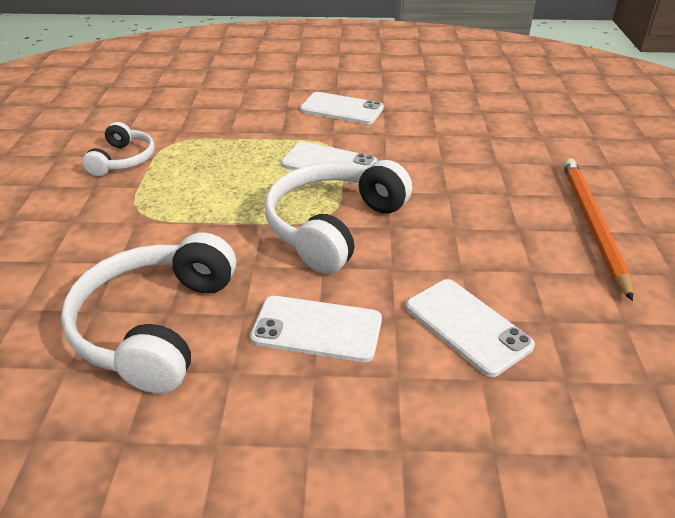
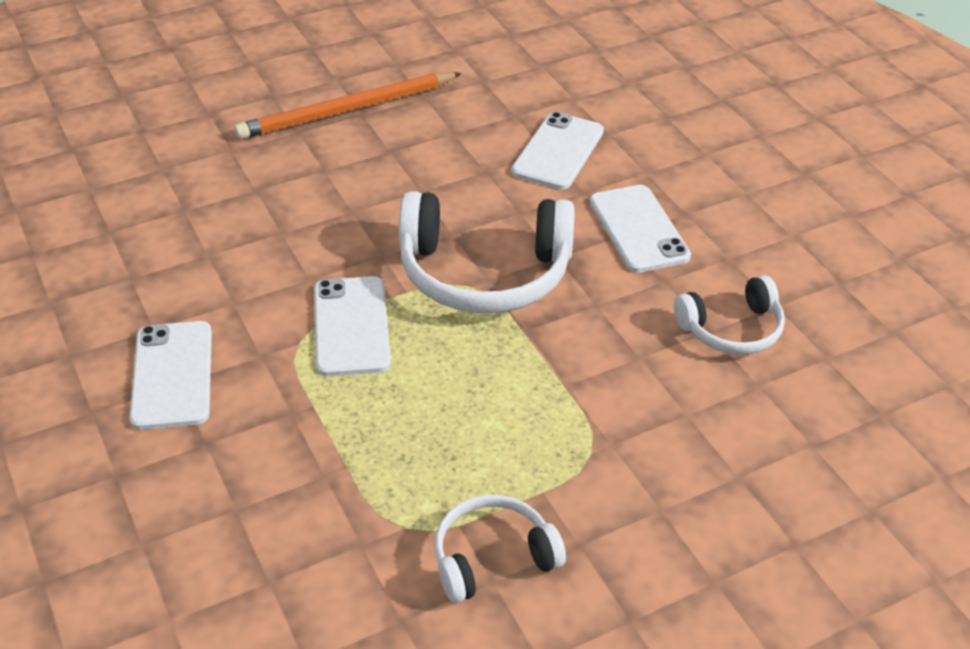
camera: 120 degrees left, 5 degrees up
(155, 326) = (731, 329): white headphones -> white headphones, size x0.56

